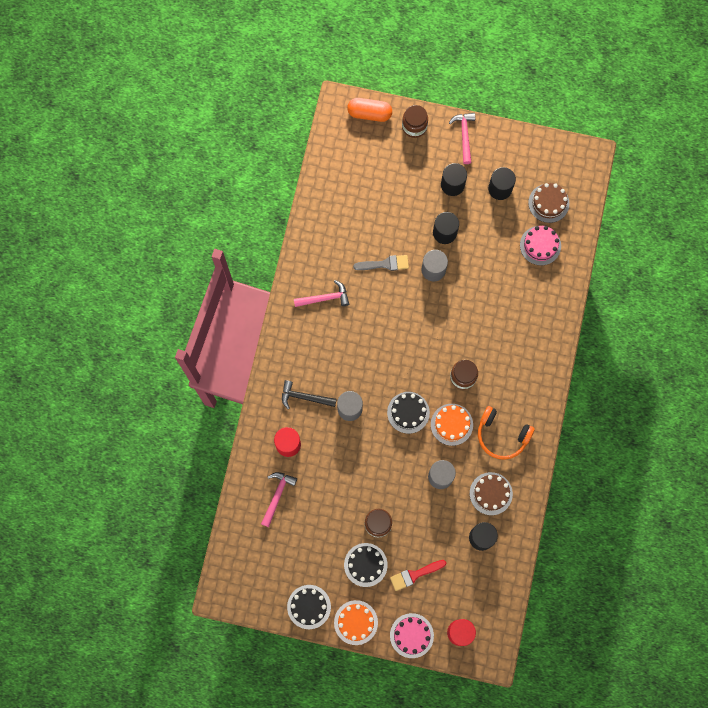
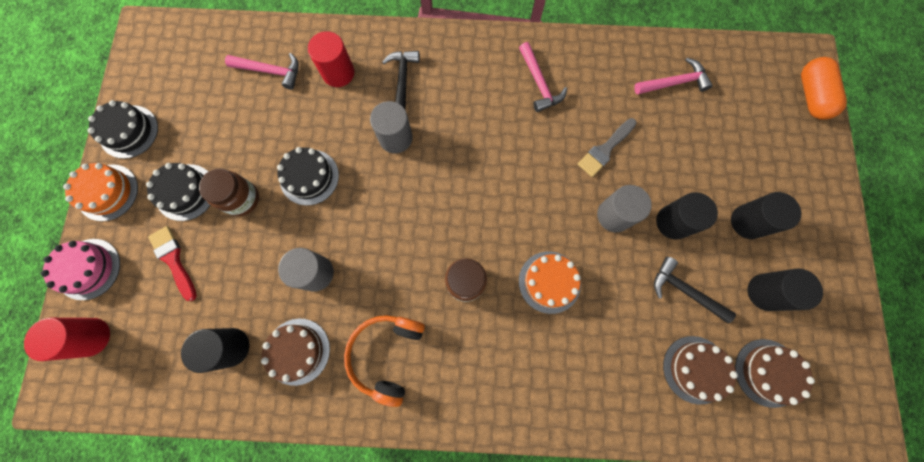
camera: 80 degrees right, 0 degrees up
(385, 264) = (605, 149): grey brush -> grey brush turned 60 degrees clockwise
(408, 412) = (402, 214): black cake -> black cake (309, 177)
(414, 126) = (814, 156): brown jar -> none
(451, 424) = (393, 277): orange cake -> orange cake (549, 282)
(464, 135) = (828, 227): pink hammer -> pink hammer (674, 83)
(491, 238) = (684, 290): none -> black hammer
(540, 245) = (695, 369): pink cake -> brown cake

